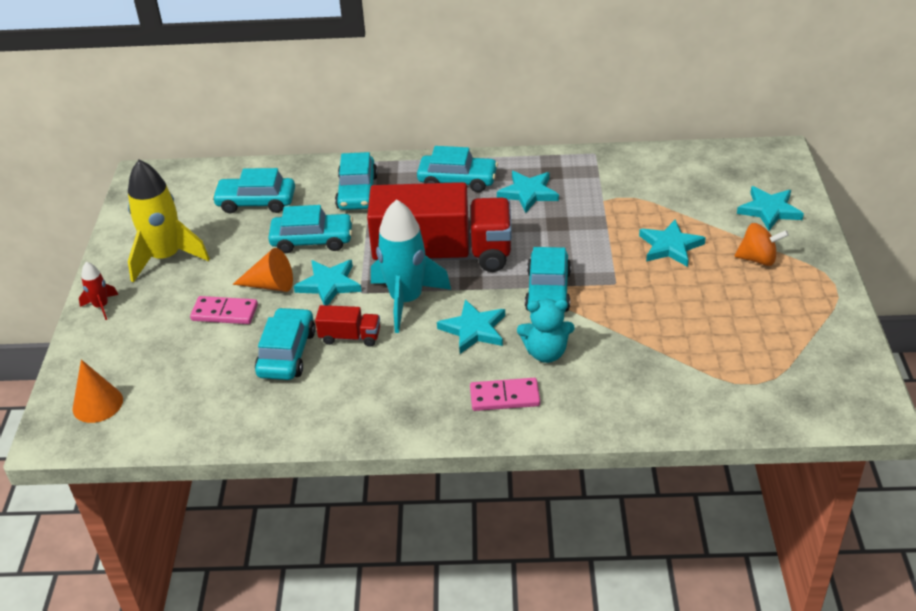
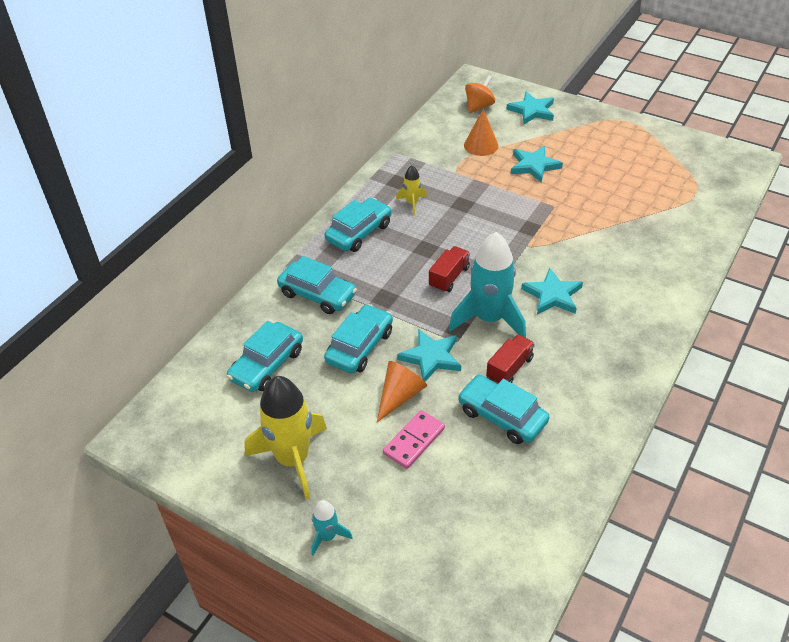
camera: 60 degrees left, 5 degrees up
(97, 404) = (477, 582): orange cone -> orange cone (481, 145)
(101, 306) = (327, 536): red rocket -> turquoise rocket
(442, 255) = (449, 277): red truck -> red truck, size x0.41
(504, 397) = (639, 308): pink domino -> none
(528, 193) = (412, 203): turquoise star -> yellow rocket
(546, 353) = (605, 269): turquoise teddy bear -> none
(548, 291) = (537, 240): turquoise car -> none
(758, 259) = (578, 137): orange spinning top -> orange spinning top (479, 106)

